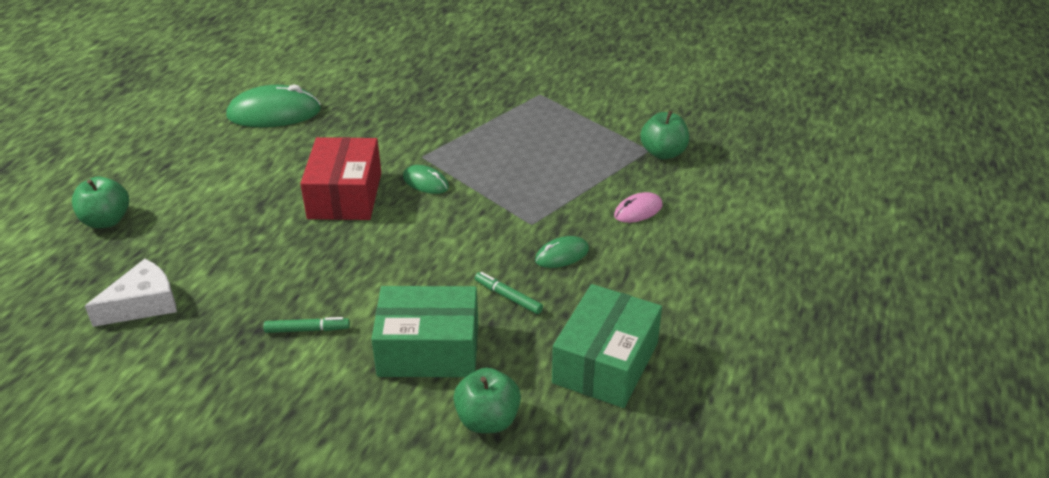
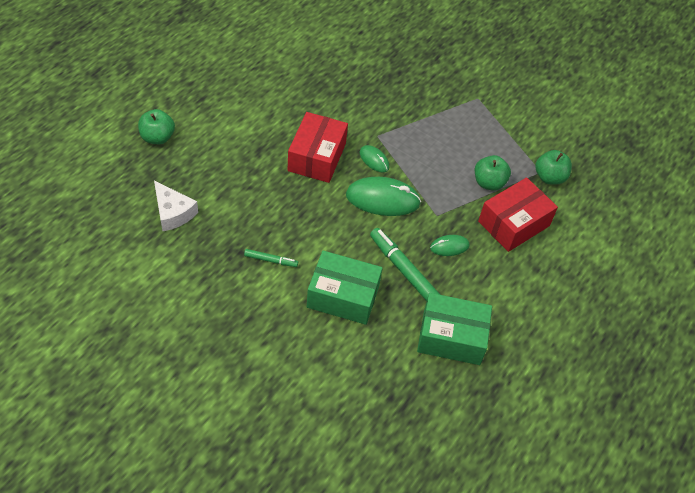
camera: 10 degrees right, 15 degrees up
(143, 304) = (173, 212): white cheese -> white cheese turned 75 degrees clockwise
(274, 113) = (283, 68): green mouse -> green mouse (382, 199)
(488, 420) = (366, 357): green apple -> green apple (489, 183)
(508, 297) = (404, 270): green marker -> green marker, size x1.87
(605, 362) = (451, 337): green box -> green box turned 60 degrees clockwise
(638, 210) = (514, 223): pink mouse -> red box

